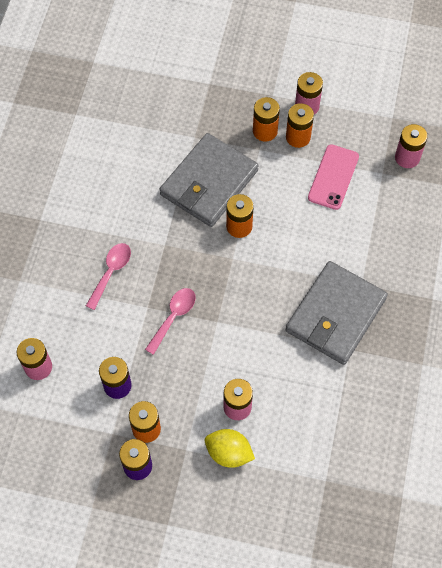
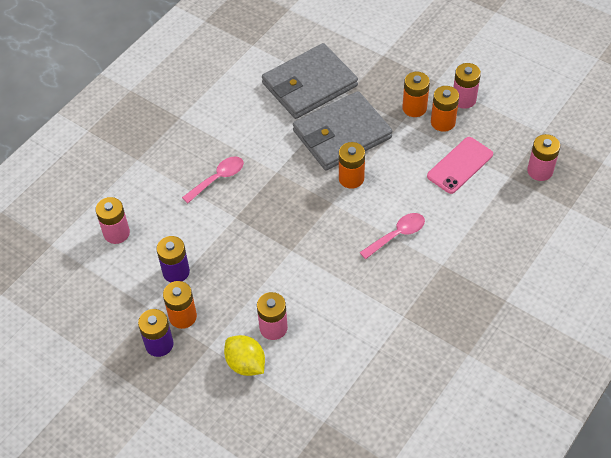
camera: 25 degrees right, 10 degrees down
(173, 317) = (254, 233): pink spoon -> pink spoon (397, 235)
(335, 315) = (404, 282): grey wallet -> grey wallet (309, 84)

